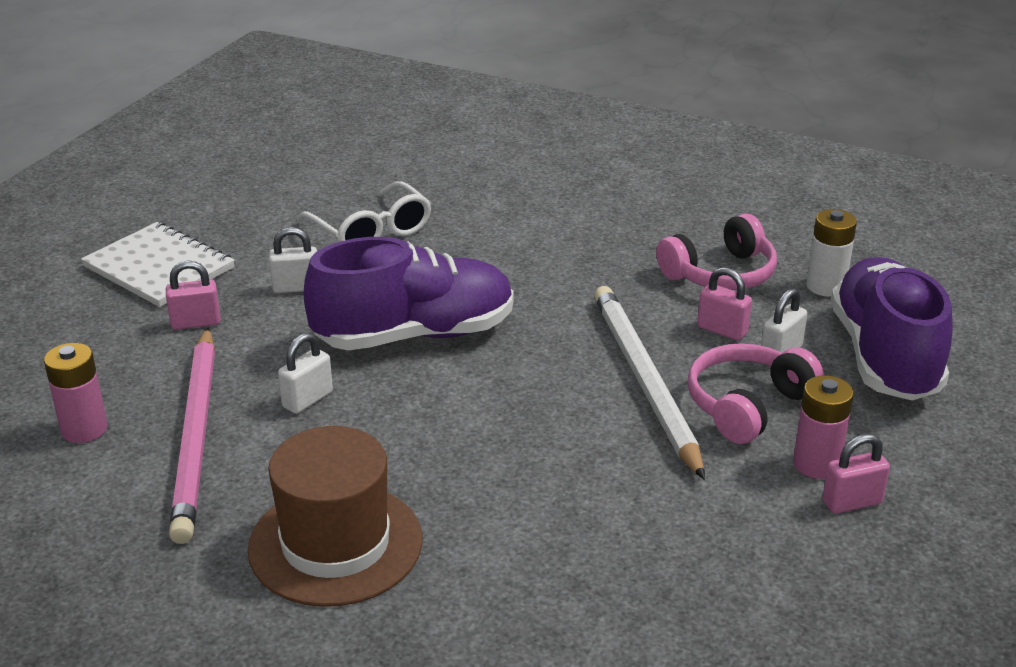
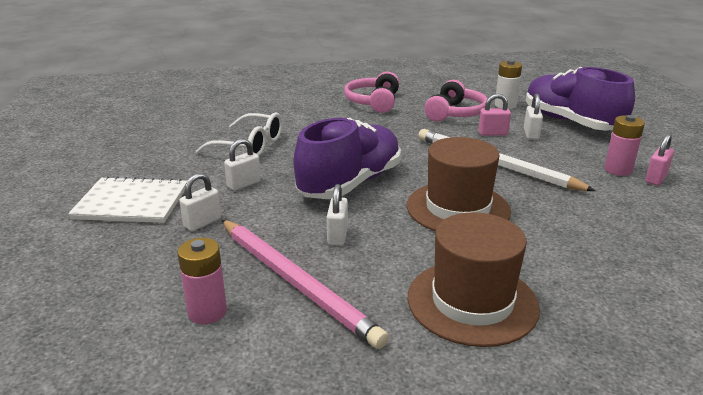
camera: 35 degrees left, 5 degrees down
(196, 323) = (202, 223): pink padlock -> white padlock
(493, 424) = (458, 208): none -> brown hat
(747, 405) = (553, 158): pink headphones -> pink headphones (373, 102)

